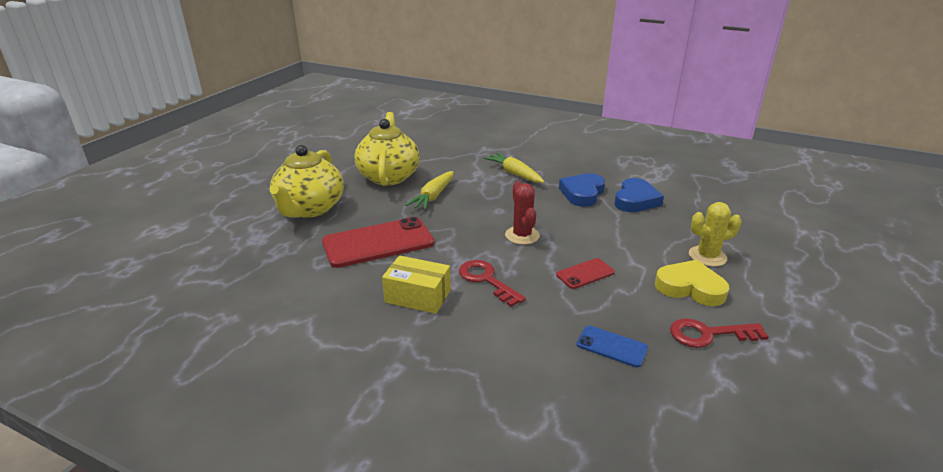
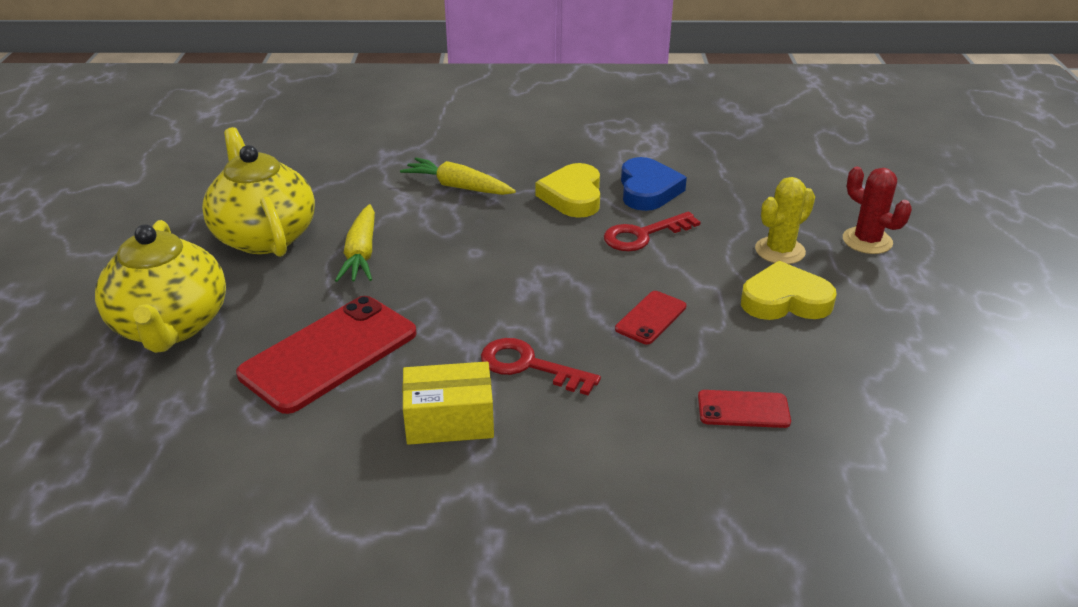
camera: 25 degrees left, 5 degrees up
(522, 235) = (533, 283): red cactus -> red cactus (867, 241)
(582, 193) = (573, 196): blue heart -> yellow heart
(611, 346) = (743, 409): blue phone -> red phone
(709, 334) = (840, 357): red key -> red key (643, 235)

